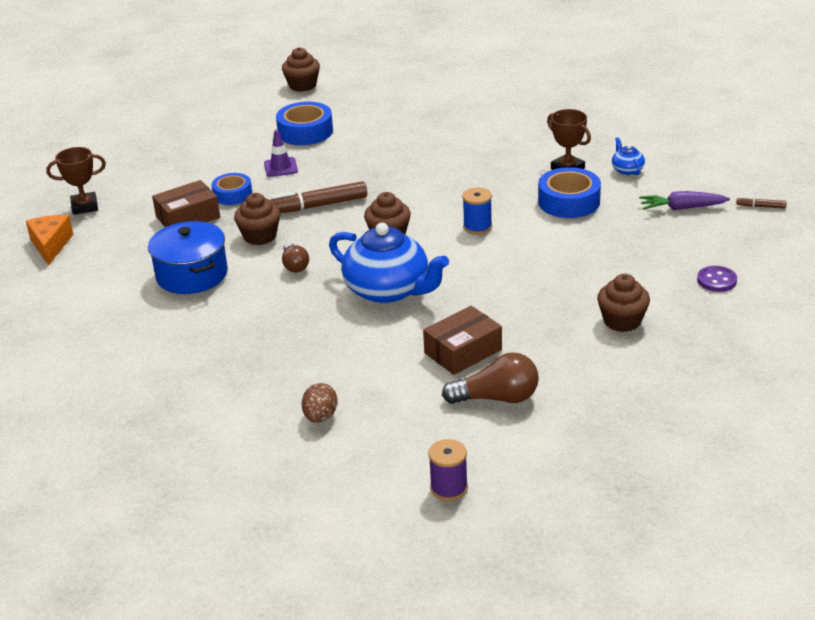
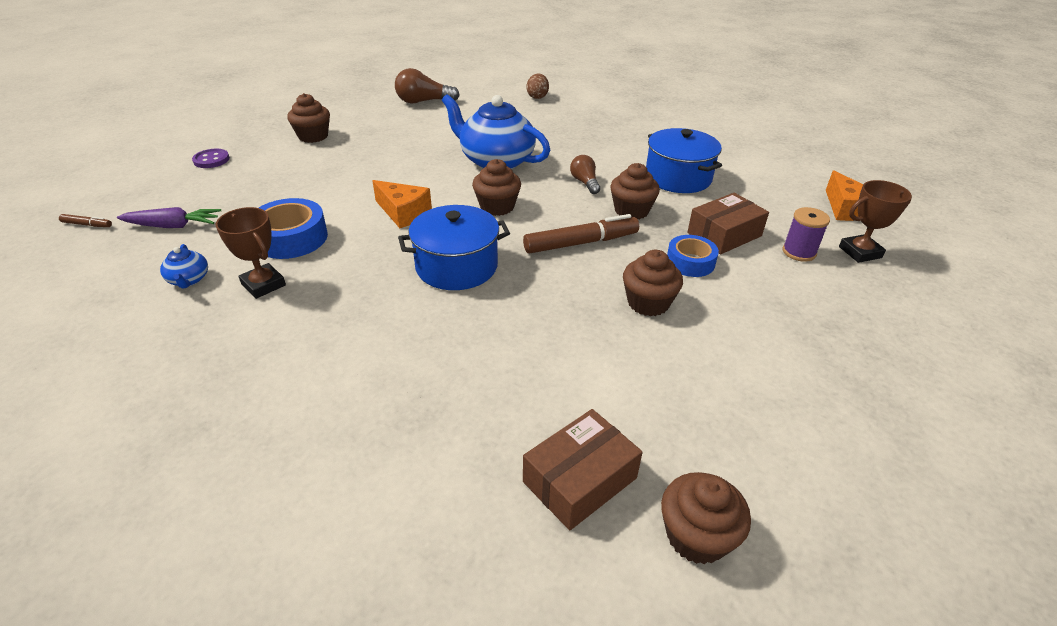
camera: 175 degrees right, 5 degrees up
(280, 167) = (648, 303): purple traffic cone -> brown cupcake
(305, 132) = (638, 377): blue tape -> none
(422, 185) = (456, 266): none -> blue pot
(449, 488) = (460, 72): purple spool -> purple spool (799, 252)
(463, 351) = (440, 123): brown box -> brown box (580, 480)
(477, 227) = (403, 213): blue spool -> orange cheese

